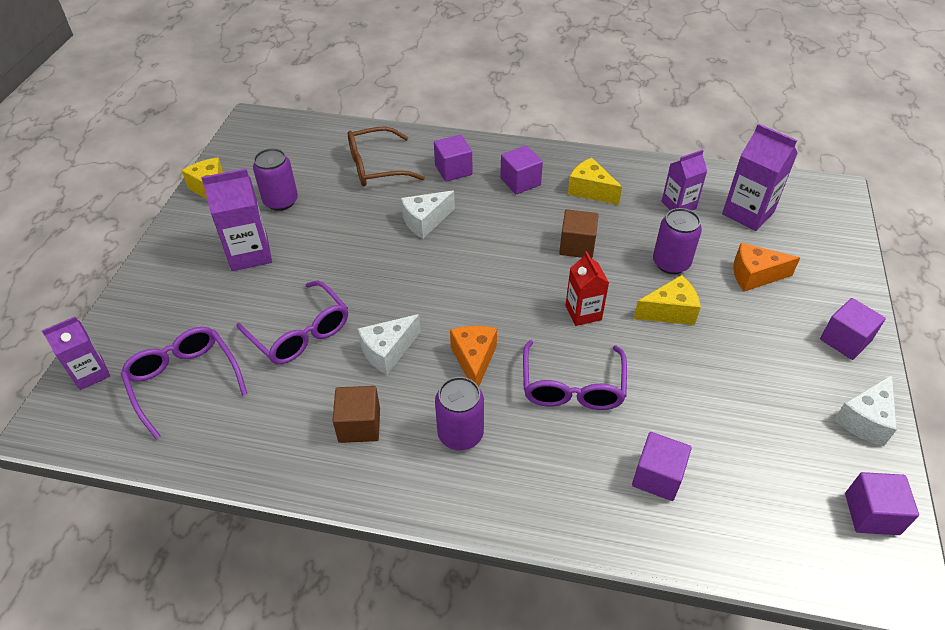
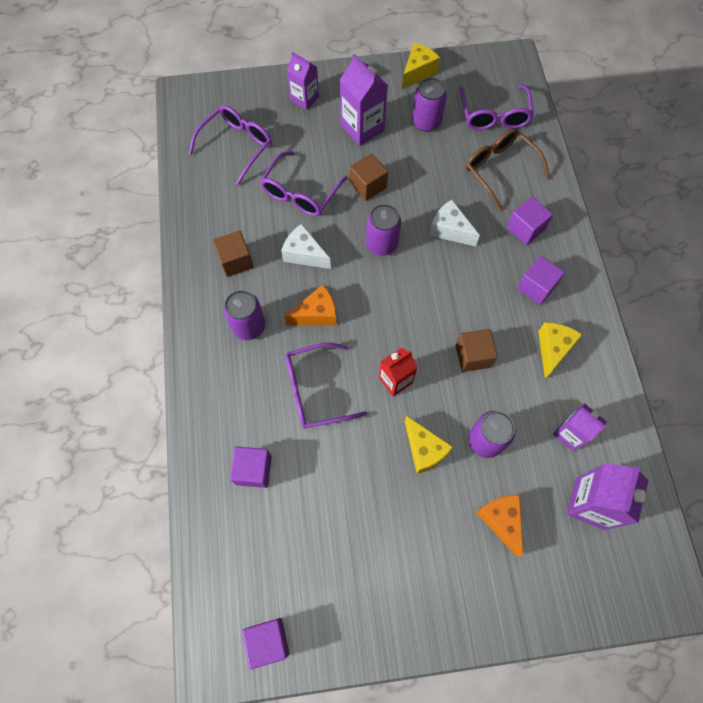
camera: 70 degrees right, 20 degrees up
(91, 373) = (226, 94): purple carton -> purple carton (304, 99)
(310, 152) = (494, 115): none -> purple glasses
(330, 270) = (368, 185): none -> brown cube
(412, 278) = (381, 244): none -> purple can
(845, 340) = (449, 613): purple cube -> none
(865, 420) = (361, 634): white cheese -> none

